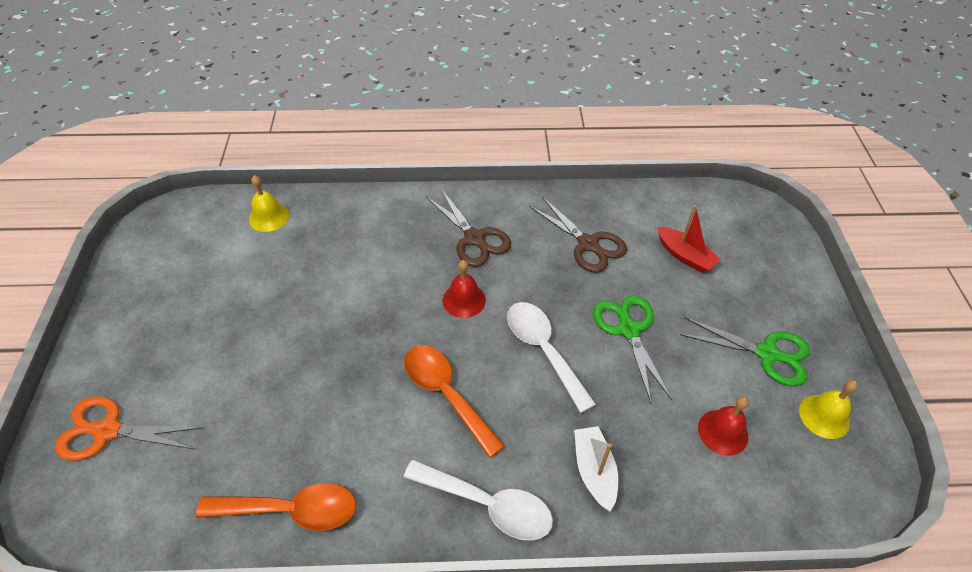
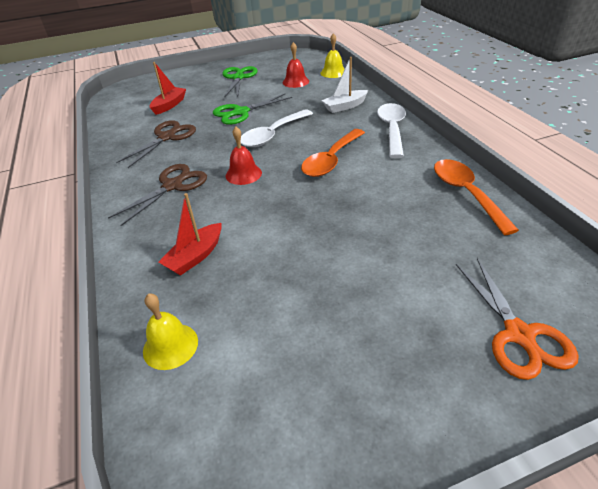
camera: 105 degrees left, 10 degrees down
(352, 241) = (195, 256): none -> red boat
(824, 416) = (270, 64): yellow bell -> yellow bell (333, 72)

